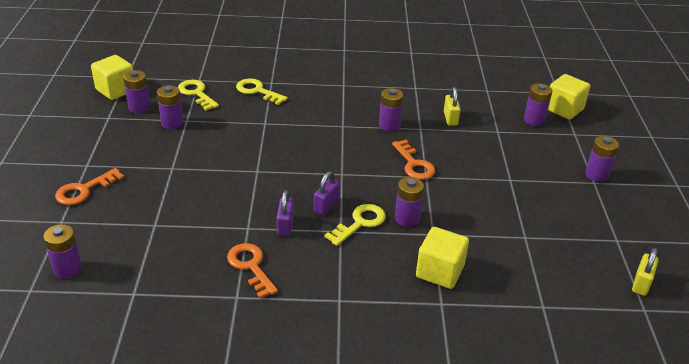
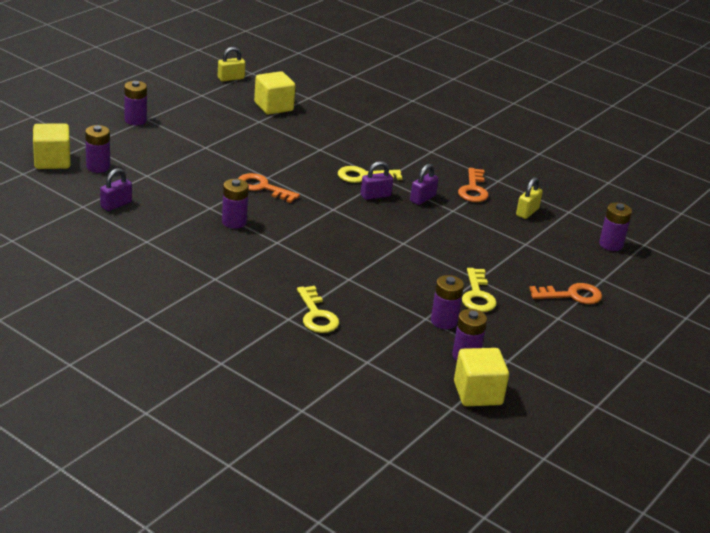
camera: 145 degrees left, 5 degrees down
(196, 93) = (387, 344): yellow key -> yellow key (477, 295)
(407, 219) = (325, 163): purple battery -> none
(414, 164) = (263, 188): orange key -> orange key turned 75 degrees counterclockwise
(439, 271) = (346, 133): yellow cube -> yellow cube (273, 107)
(450, 118) = (168, 201): yellow padlock -> yellow padlock (527, 212)
(473, 100) = (116, 205): none -> purple padlock

